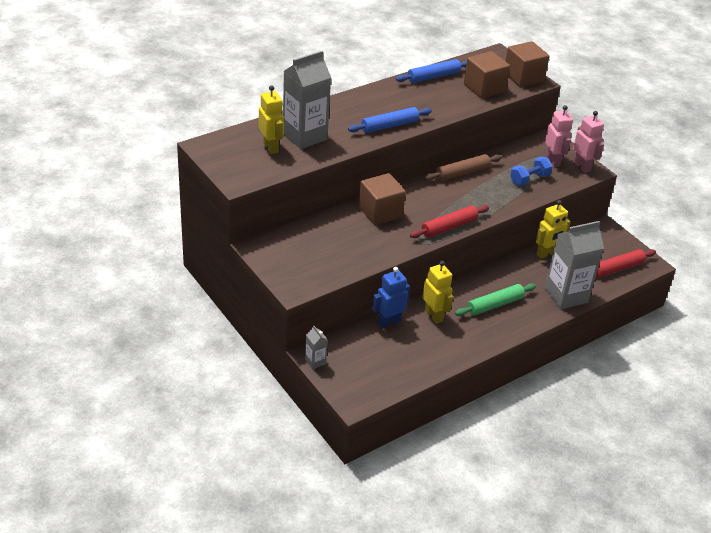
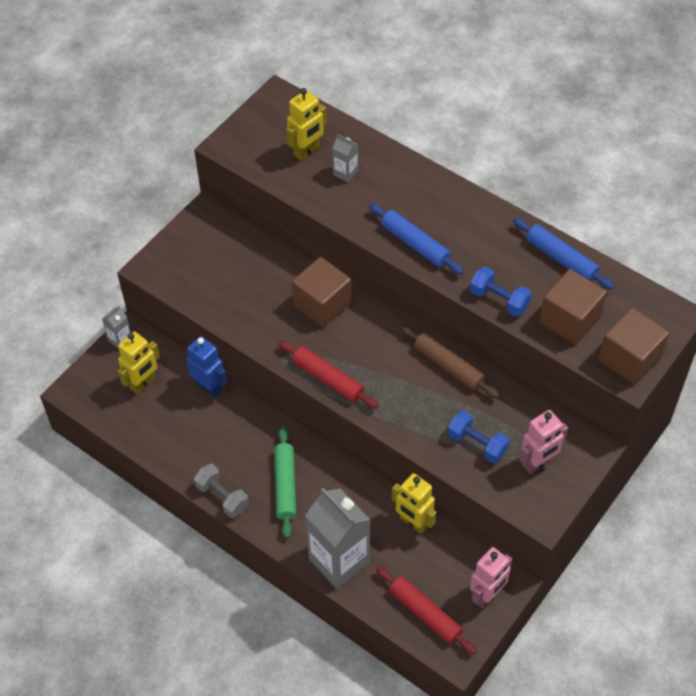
camera: 75 degrees right, 15 degrees up
(304, 136) = (345, 173): grey carton -> grey carton, size x0.44
(434, 315) = (238, 428): yellow robot -> yellow robot (143, 383)
(455, 108) = (499, 300): none -> blue dumbbell
(493, 339) = (222, 497): none -> grey dumbbell
(495, 305) = (285, 485): green rolling pin -> green rolling pin turned 45 degrees clockwise
(582, 166) = (545, 501): pink robot -> pink robot (487, 595)

